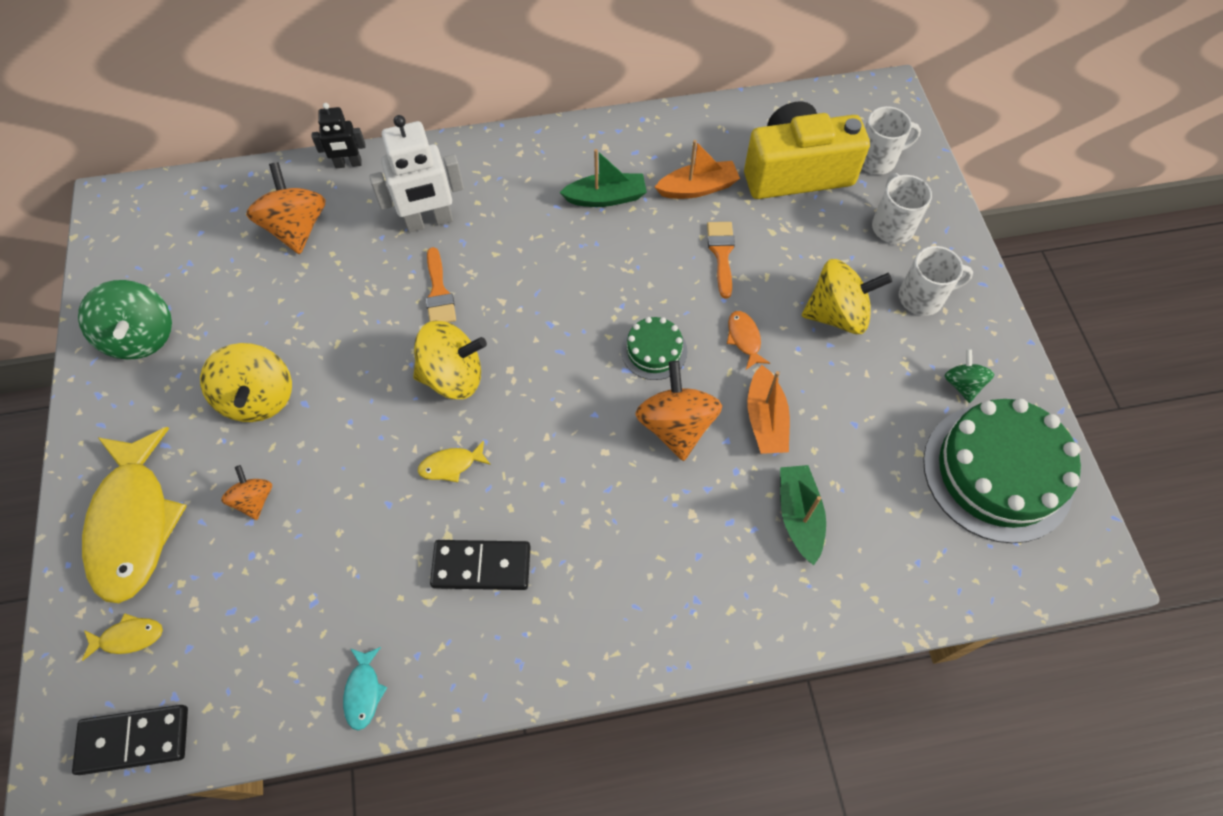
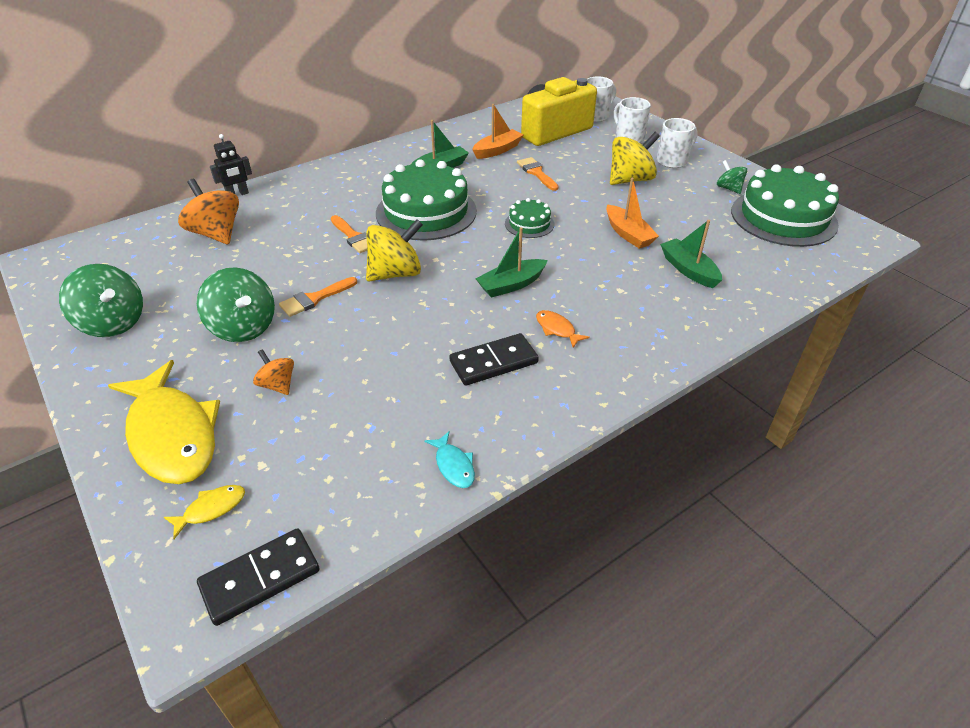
camera: 25 degrees left, 20 degrees down
(259, 398) = (243, 327): yellow spinning top -> green spinning top
(349, 382) = (315, 298): none -> orange brush
(429, 221) = (321, 206): white robot -> none
(451, 465) = (428, 317): yellow fish -> none
(543, 279) = (426, 212): none -> green cake
(570, 451) = (511, 285): none -> green boat
(676, 426) = (573, 253): orange spinning top -> none
(744, 339) = (583, 204): orange fish -> orange fish (557, 329)

